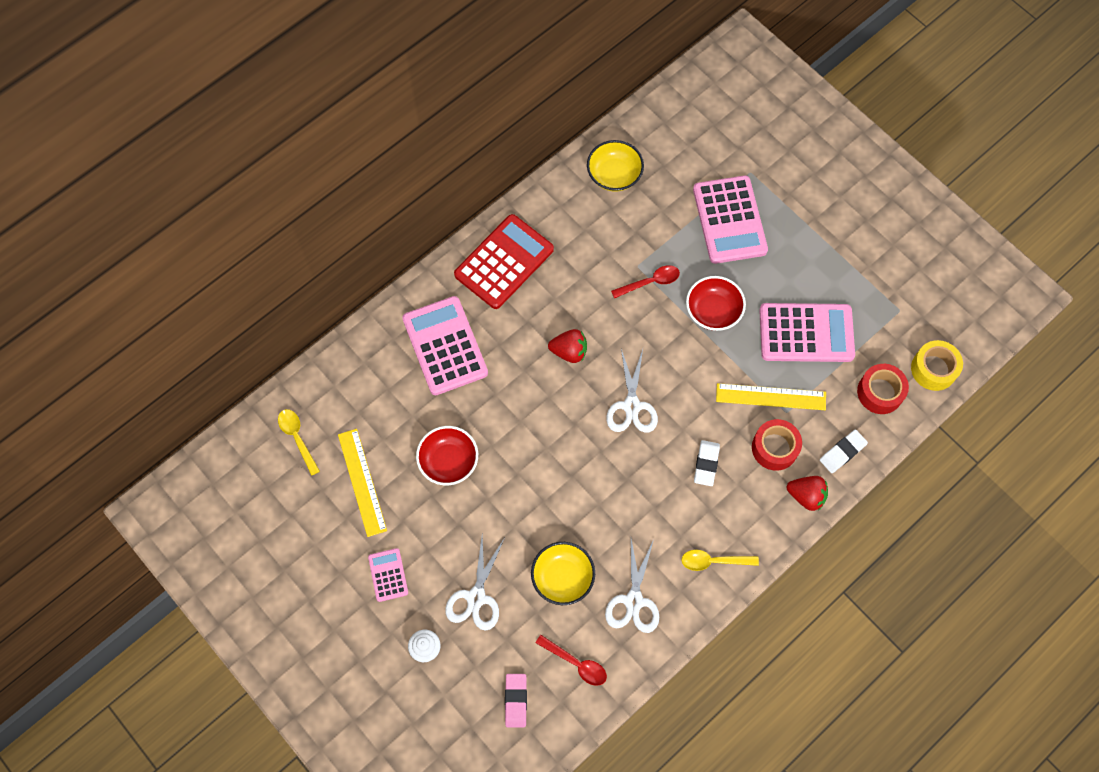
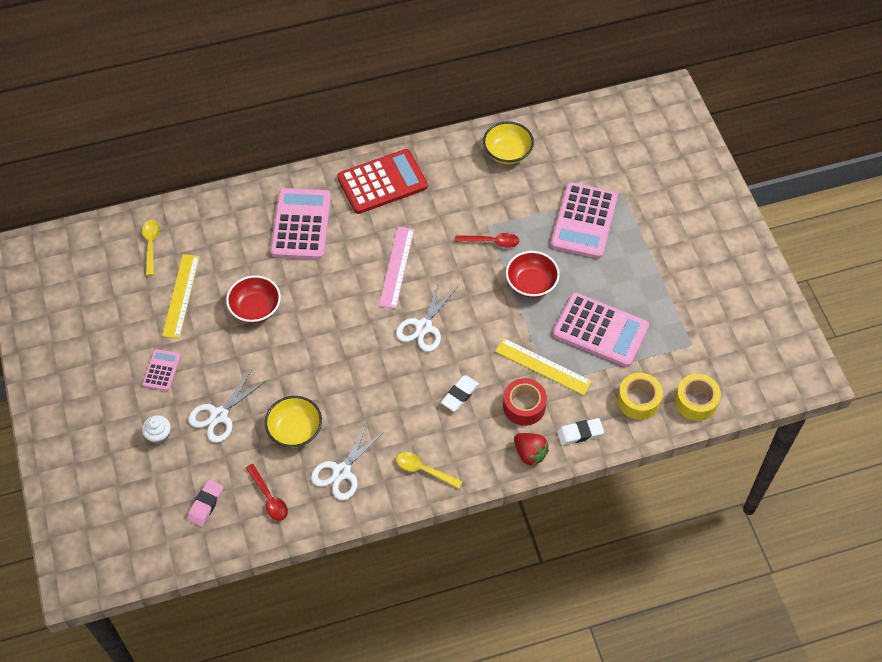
camera: 25 degrees right, 10 degrees down
(569, 351) = (396, 267): red strawberry -> pink ruler
(880, 392) = (638, 400): red tape -> yellow tape

